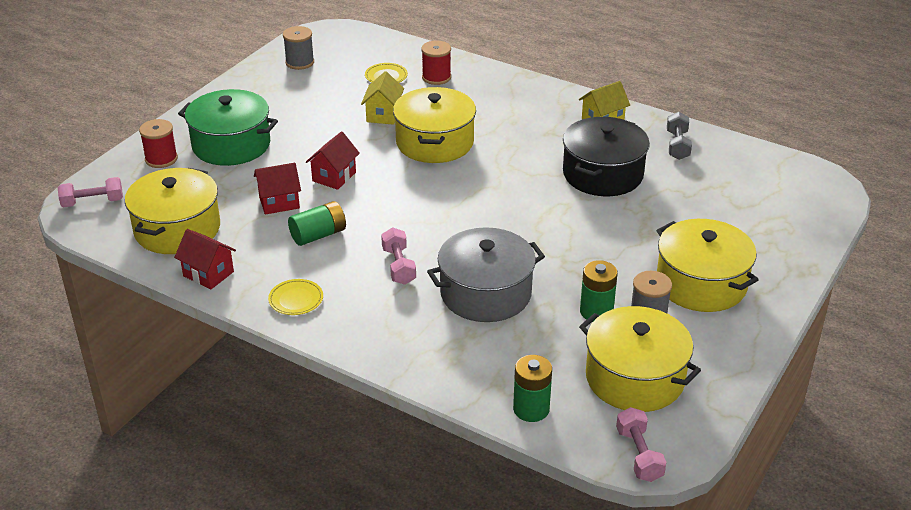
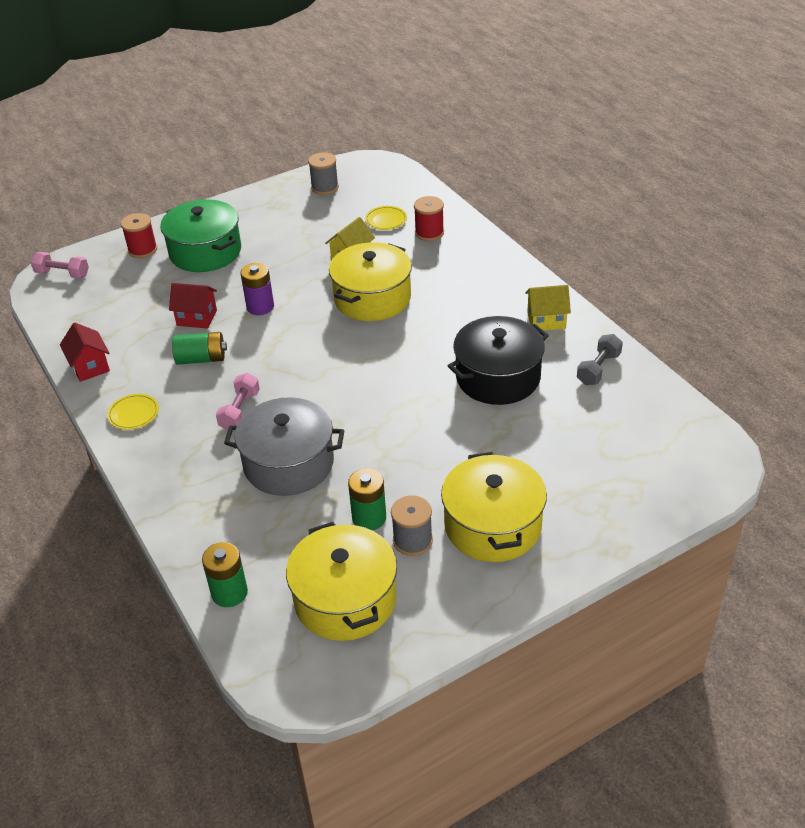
camera: 30 degrees right, 5 degrees up
(177, 229) = (101, 318): yellow pot -> none
(334, 177) = (260, 307): red house -> purple battery
(639, 455) = (282, 679): pink dumbbell -> none

